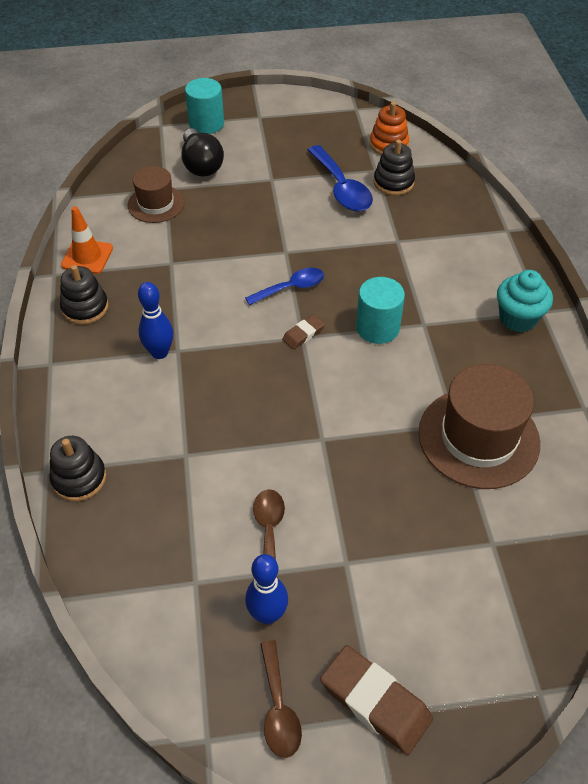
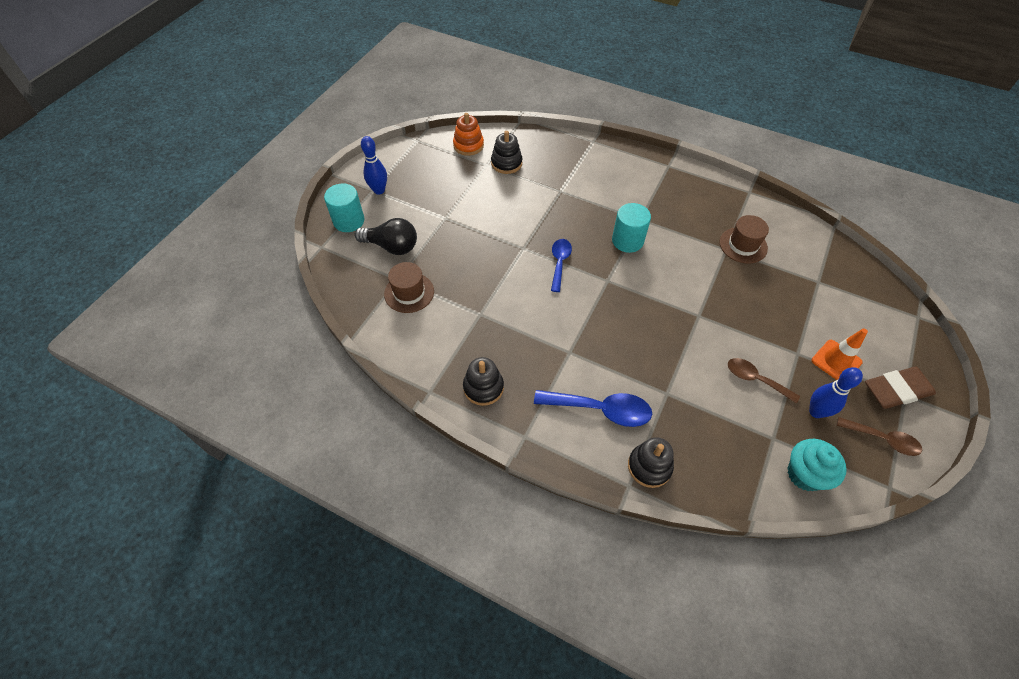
camera: 55 degrees left, 5 degrees up
(87, 257) = (429, 361): orange traffic cone -> orange traffic cone (836, 361)
(159, 352) = (564, 363): blue bowling pin -> blue bowling pin (379, 190)
(303, 334) = (606, 278): brown eraser -> none
(341, 188) = (488, 189): blue spoon -> blue spoon (601, 410)
(478, 437) = (743, 245): brown hat -> brown hat, size x0.59
(518, 318) = (666, 178): turquoise cupcake -> turquoise cupcake (804, 474)

